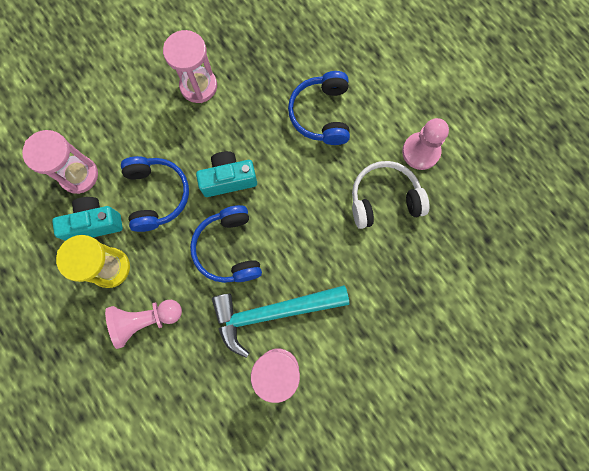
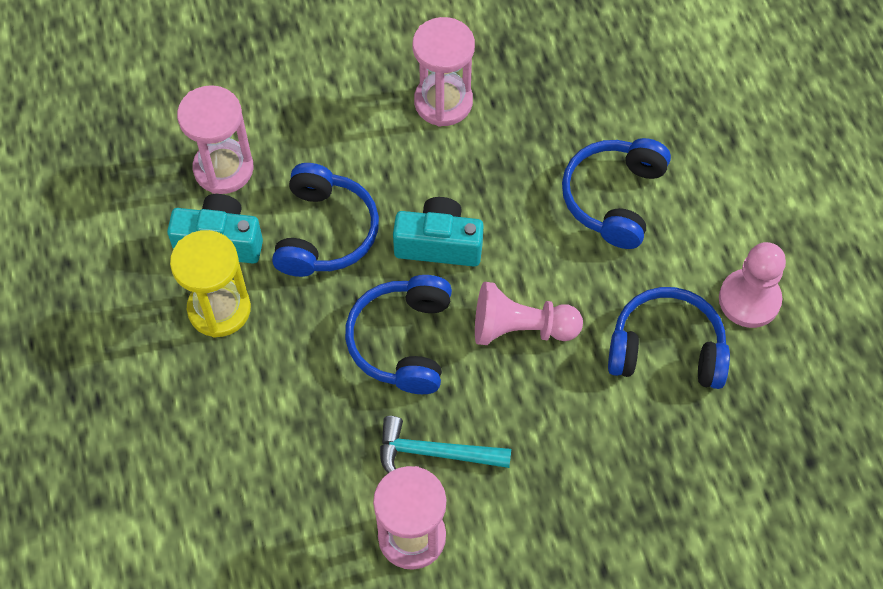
camera: 20 degrees right, 15 degrees down
(145, 320) = (243, 398): pink pawn -> pink pawn (521, 328)
(273, 312) = (435, 453): turquoise hammer -> turquoise hammer, size x0.62
(384, 199) = (666, 348): white headphones -> blue headphones

